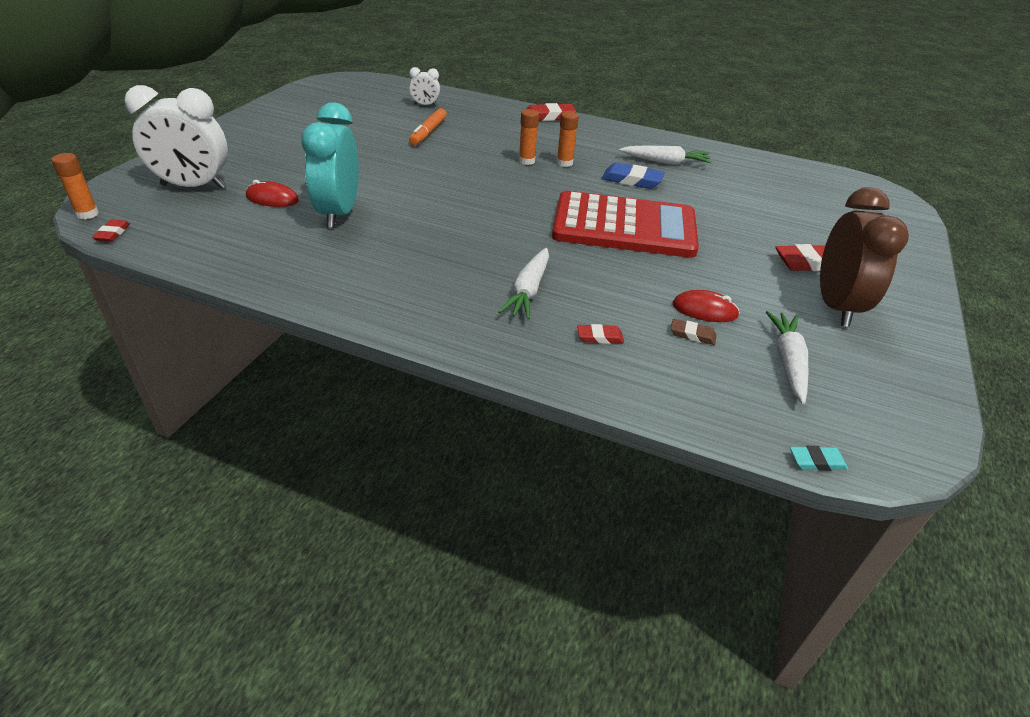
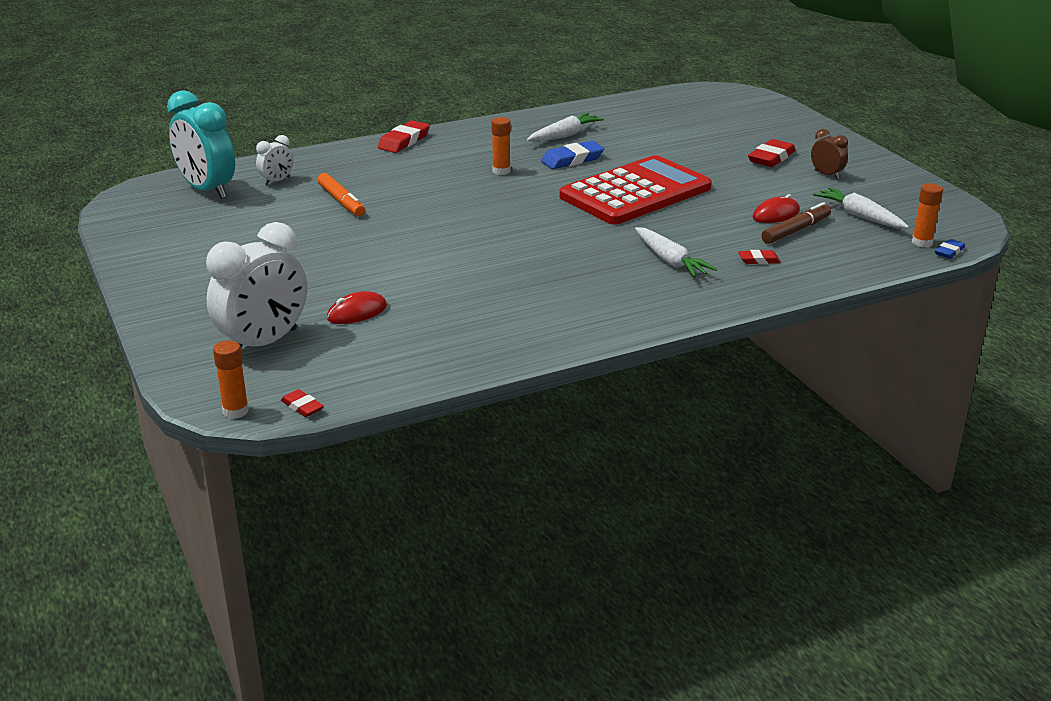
camera: 45 degrees left, 10 degrees down
(339, 213) = (435, 291): turquoise clock -> turquoise clock (207, 190)
(526, 161) = (472, 183): orange glue stick -> orange glue stick (922, 242)
(599, 337) = (758, 260): red eraser -> red eraser turned 45 degrees clockwise
(692, 334) = (796, 230): brown eraser -> brown marker
(817, 461) = (949, 252): turquoise eraser -> blue eraser
(835, 306) = (826, 175): brown clock -> brown clock, size x0.48

